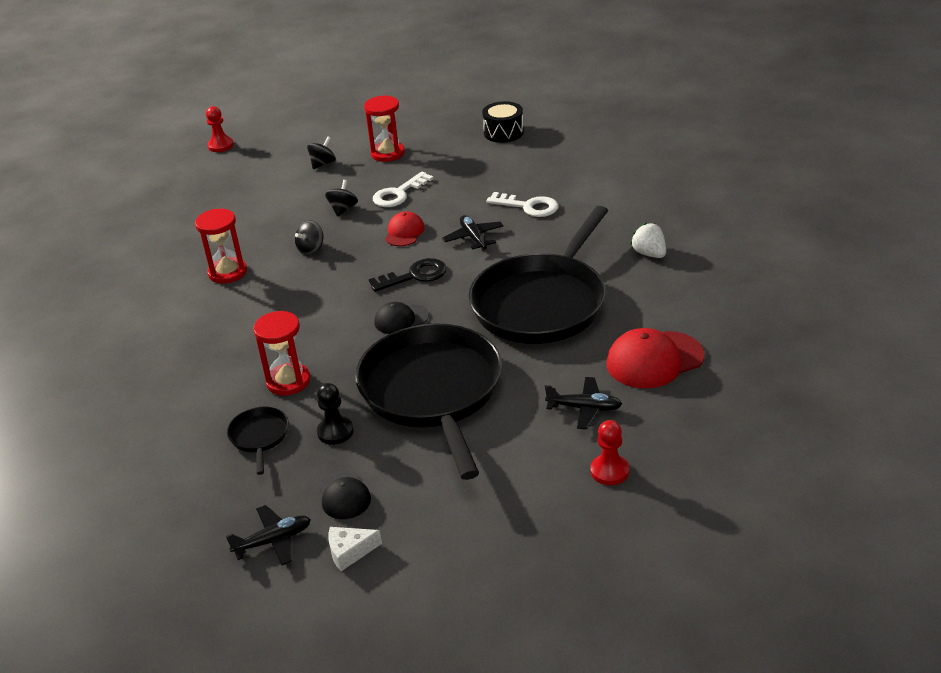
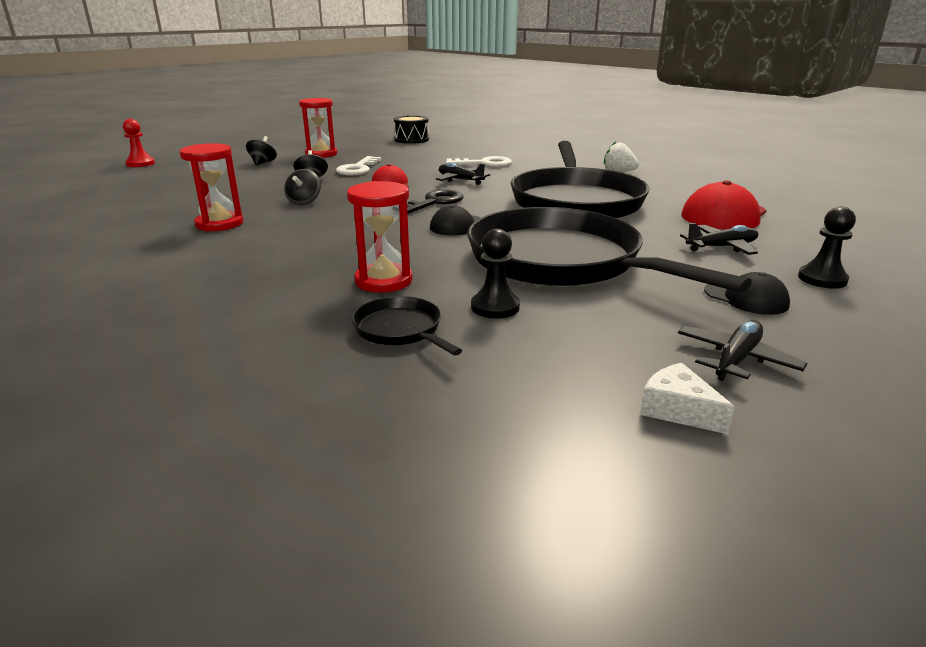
camera: 30 degrees left, 10 degrees down
(273, 541) = (554, 428): black plane -> black plane (736, 359)
(344, 495) = (585, 357): black cap -> black cap (746, 298)
(350, 552) = (677, 410): white cheese -> white cheese turned 90 degrees clockwise
(609, 471) = (822, 279): red pawn -> black pawn

